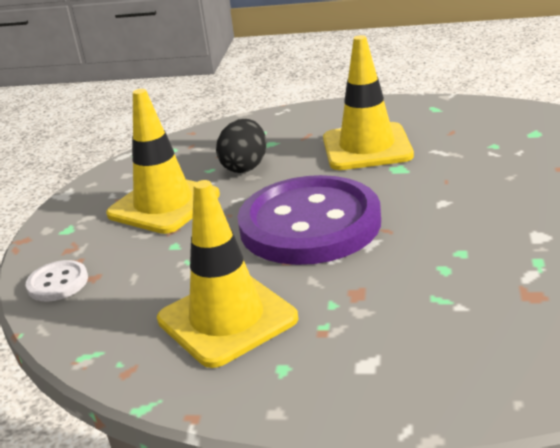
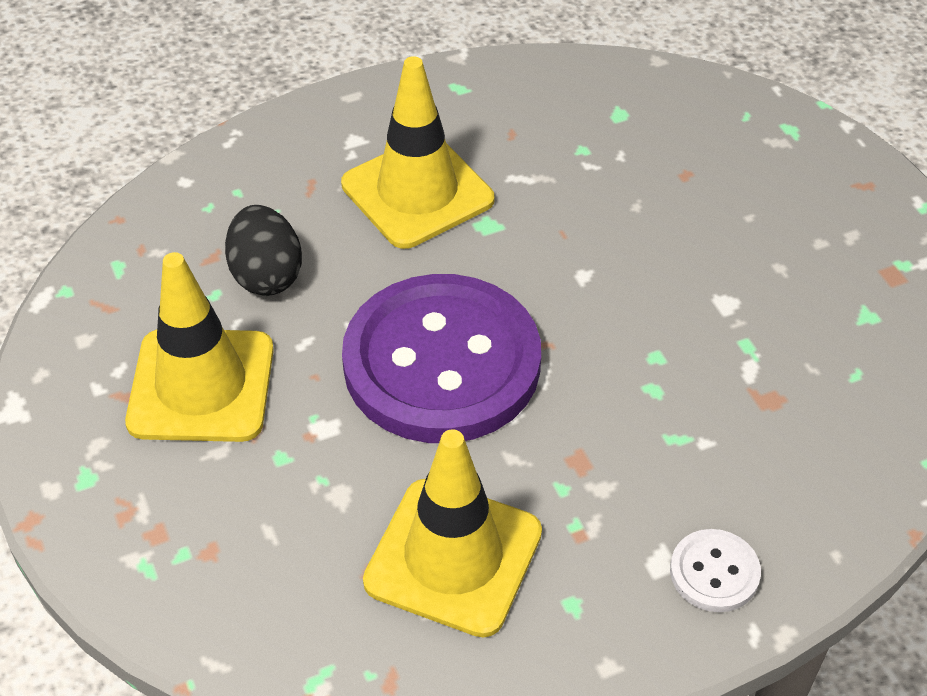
camera: 35 degrees left, 20 degrees up
(58, 283) = (165, 580): white button -> white button (714, 572)

